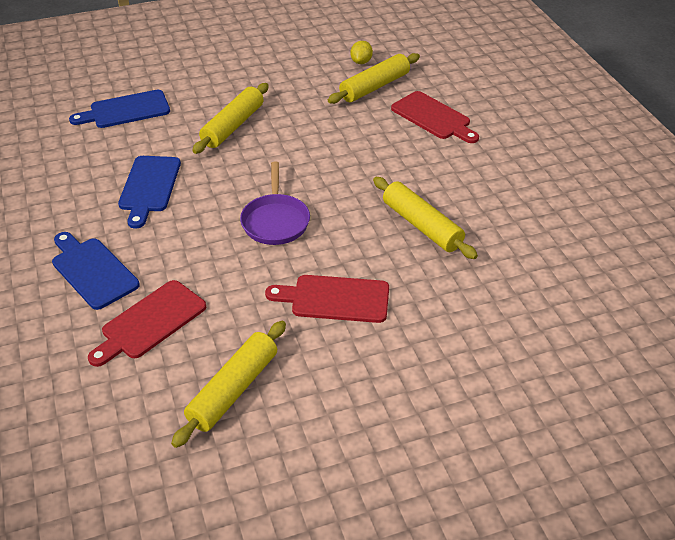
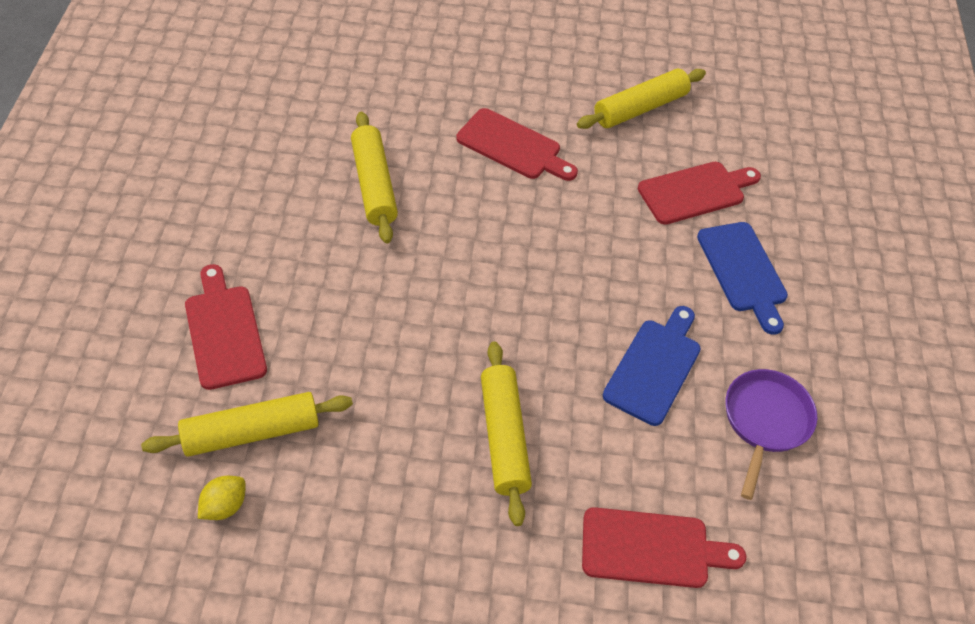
camera: 160 degrees left, 10 degrees up
(126, 110) = (651, 548): blue cutting board -> red cutting board
(233, 126) = (504, 437): yellow rolling pin -> yellow rolling pin turned 60 degrees counterclockwise
(275, 221) = (524, 254): purple pan -> purple pan (765, 422)

